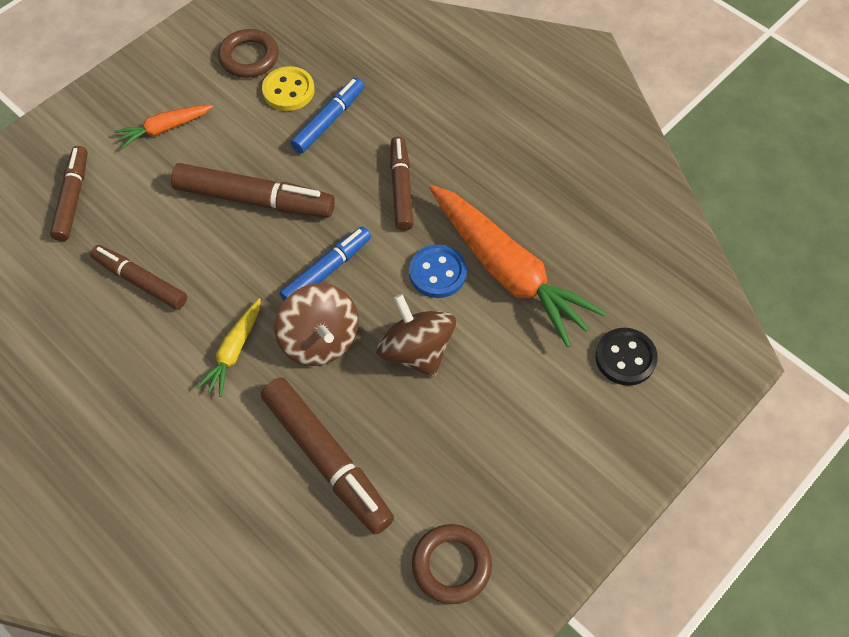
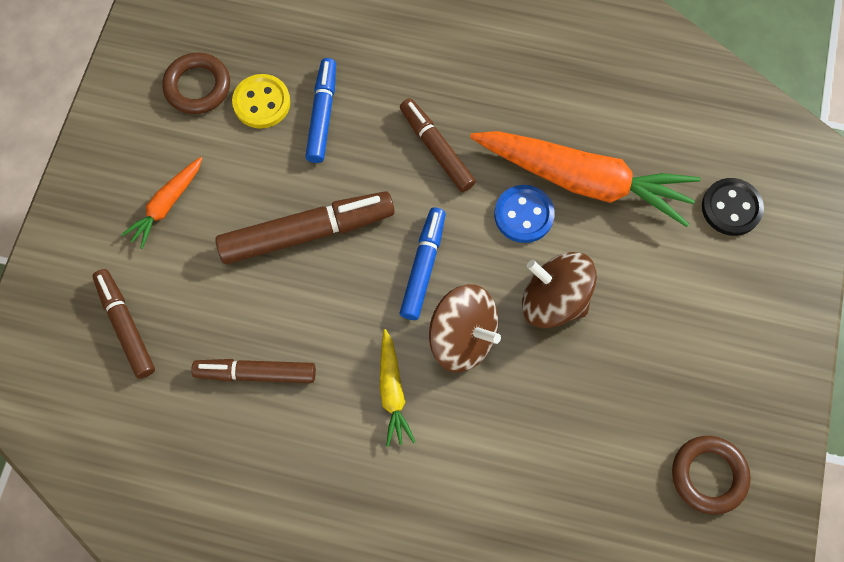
camera: 30 degrees left, 10 degrees up
(327, 459) = (544, 444): brown marker -> none

